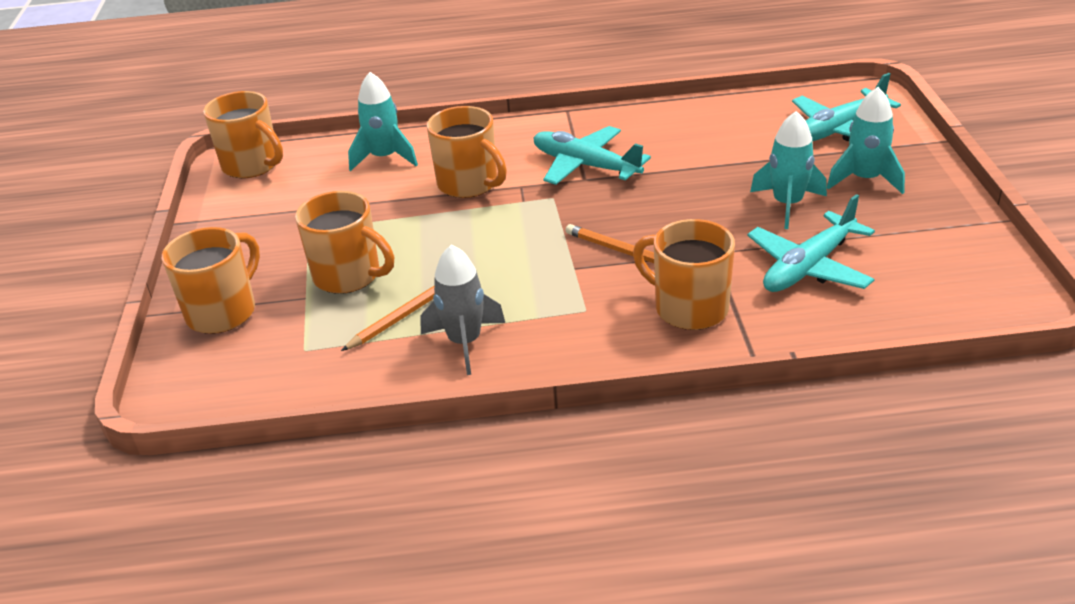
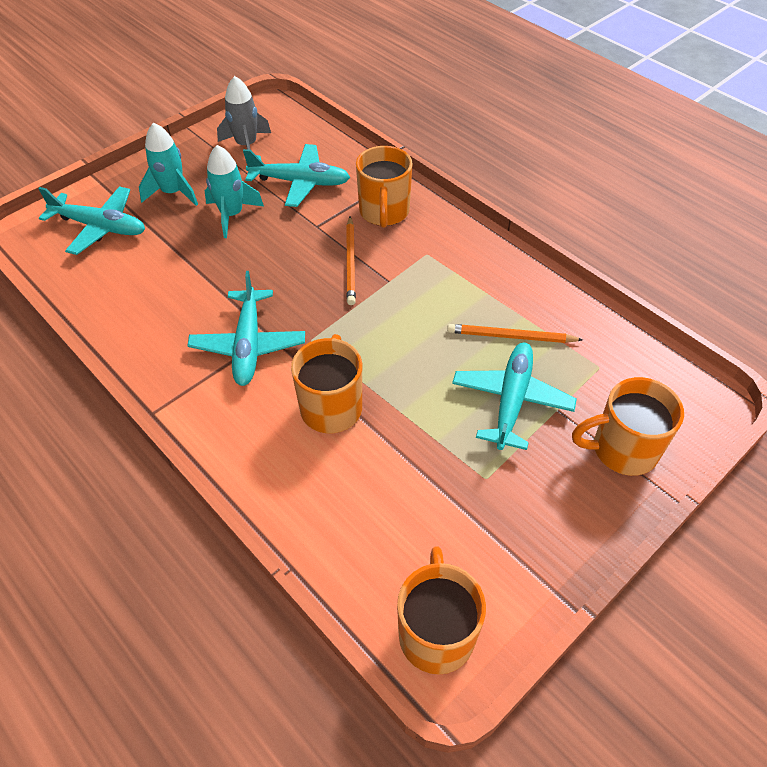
camera: 130 degrees left, 15 degrees up
(349, 276) = (511, 400): orange mug -> turquoise plane
(385, 158) = (334, 508): turquoise rocket -> none
(465, 342) = (509, 290): grey rocket -> grey rocket (246, 145)

